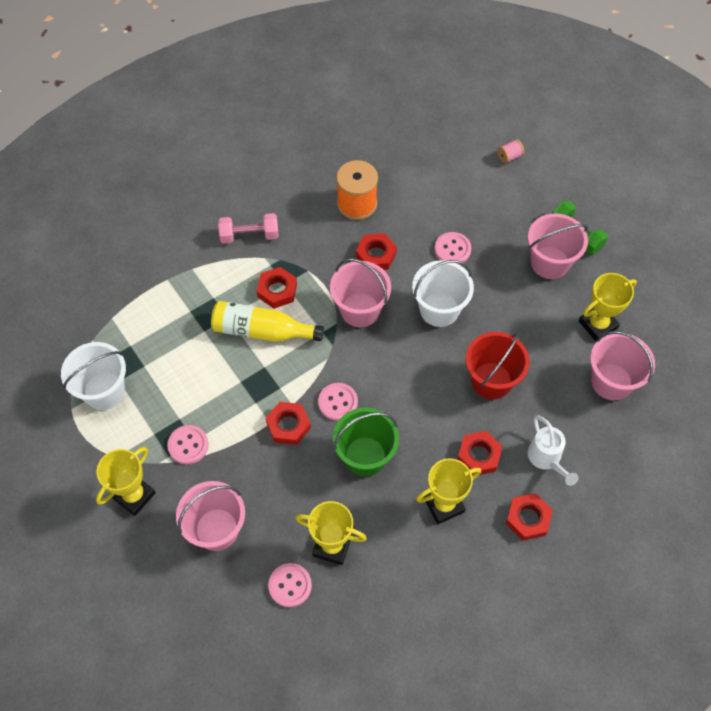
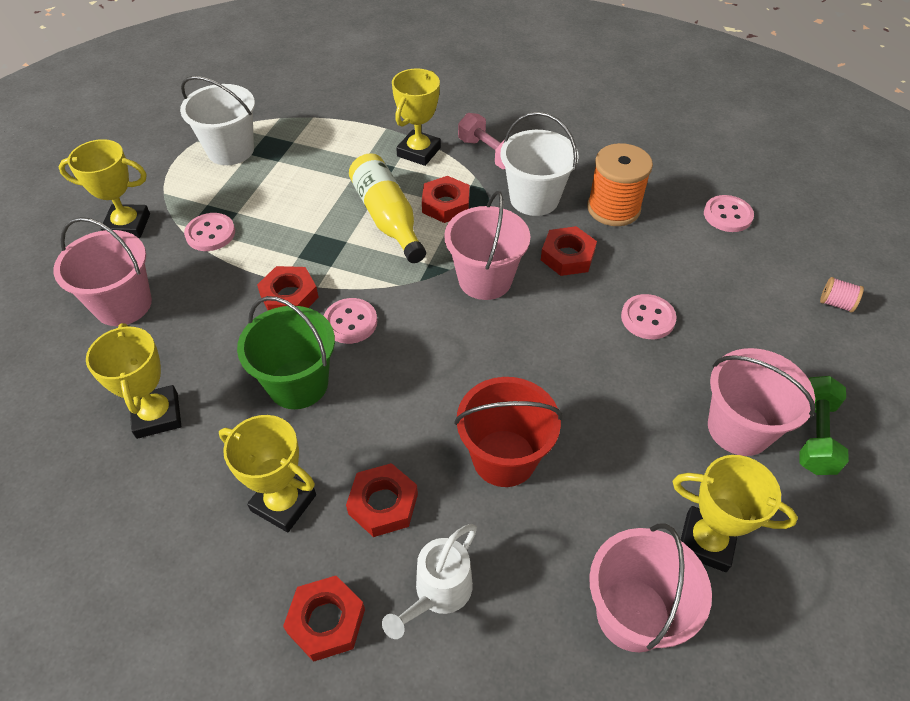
camera: 55 degrees right, 10 degrees down
(211, 275) = (419, 152): none -> yellow trophy
(290, 585) = (84, 403): pink button -> pink button (727, 215)
(439, 309) = (554, 349): white bucket -> white bucket (534, 199)

